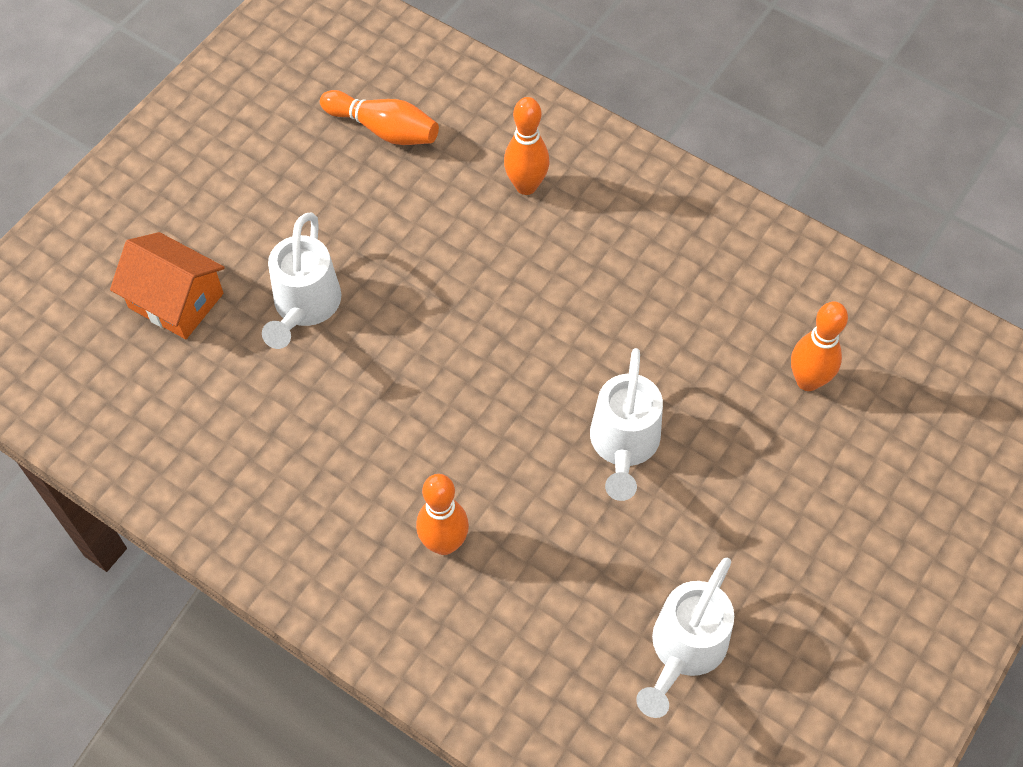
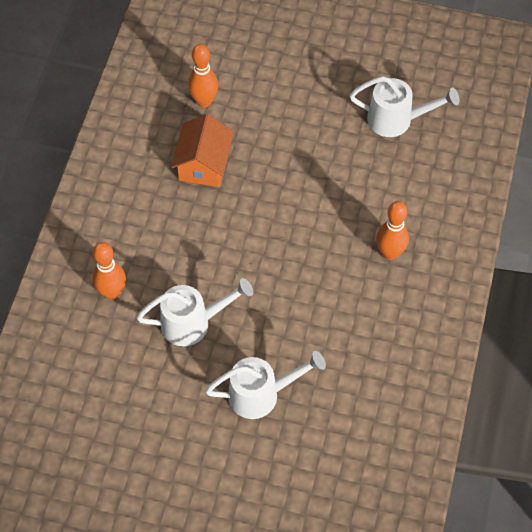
camera: 110 degrees left, 0 degrees up
(176, 300) = (289, 480): orange house -> orange house (203, 164)
(384, 129) = (92, 401): orange bowling pin -> none
(623, 445) = (285, 181): white watering can -> white watering can (192, 323)

